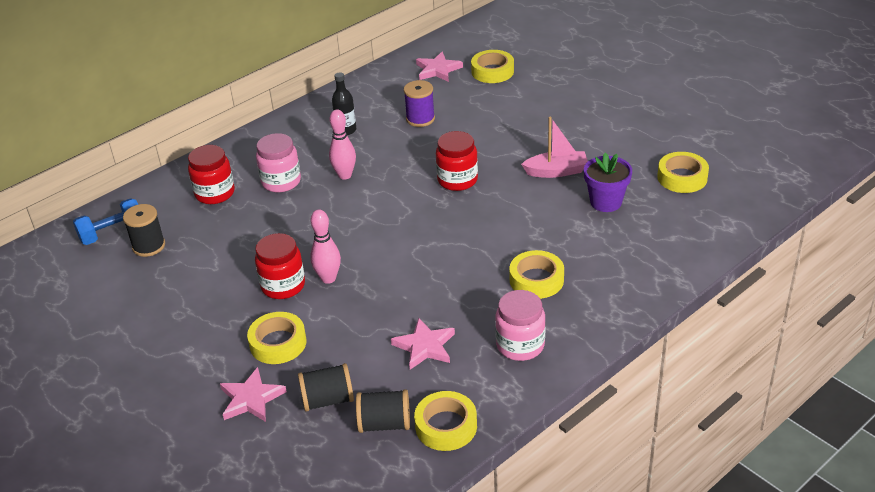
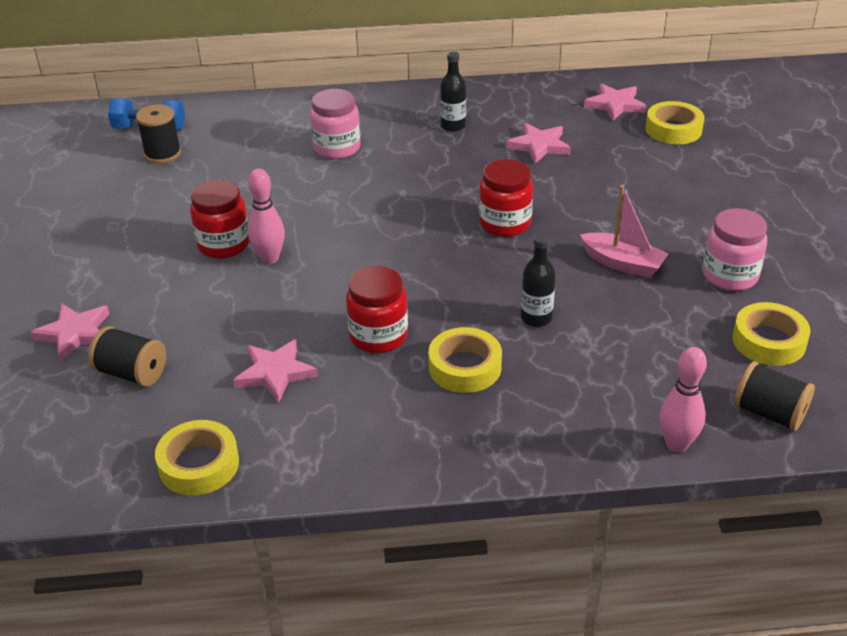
camera: 35 degrees right, 0 degrees up
(215, 193) = (269, 133): red jar -> red jar (378, 336)
(278, 343) = (156, 295): yellow tape -> none
(345, 175) = (400, 168): pink bowling pin -> pink bowling pin (676, 444)
(384, 424) = (150, 427): black spool -> black spool (769, 413)
(420, 119) = (539, 146): purple spool -> pink star
(520, 345) = (366, 426): pink jar -> pink jar (729, 276)
(544, 229) = (536, 318): none -> black bottle
(606, 202) = (641, 323): purple flower pot -> none

